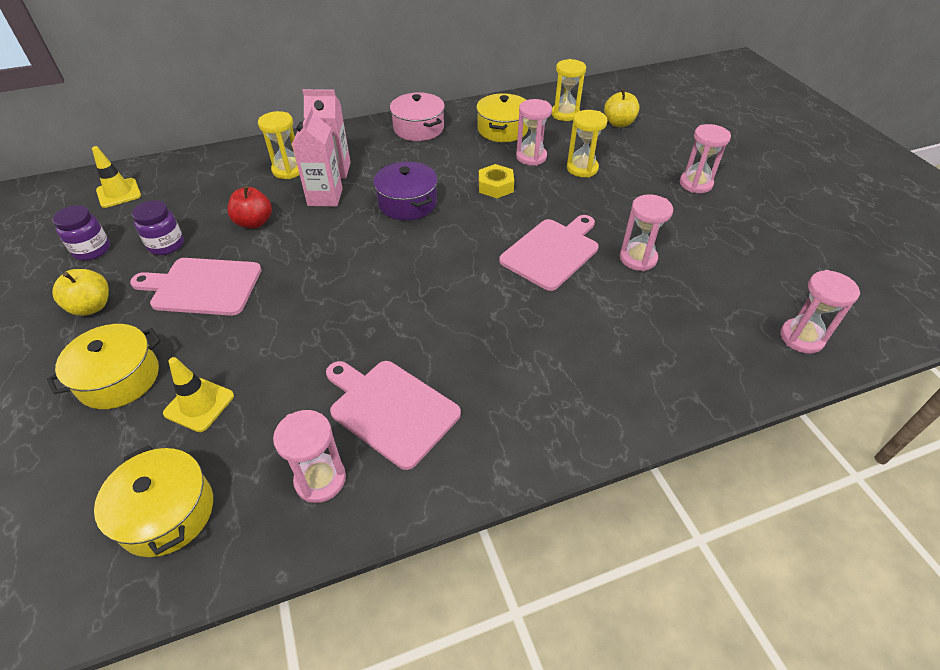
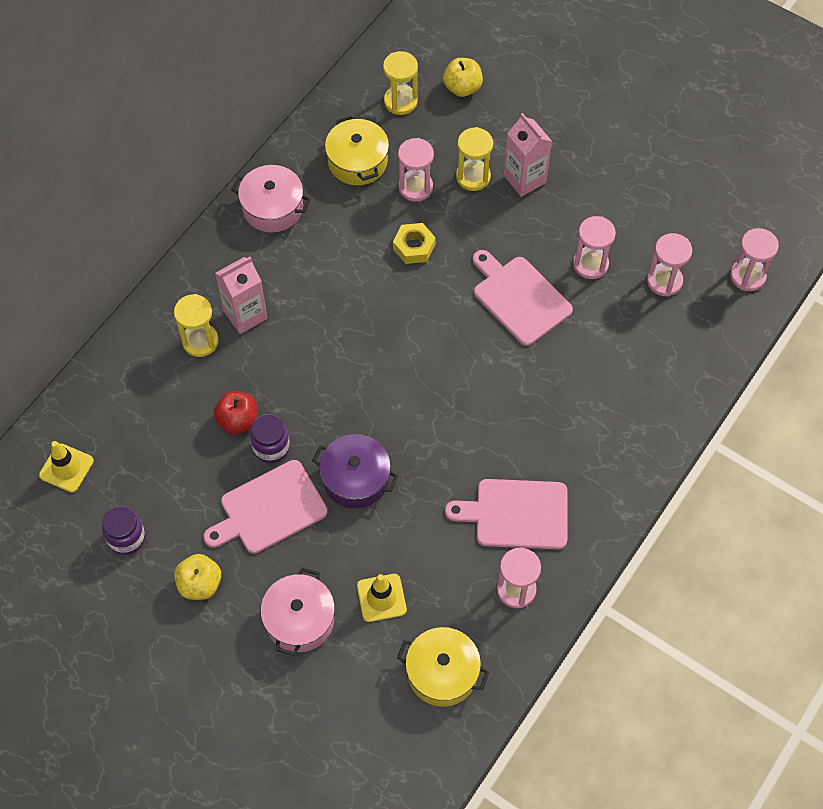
camera: 35 degrees left, 15 degrees up
(119, 378) = (299, 619): yellow pot -> pink pot
(166, 245) = (187, 492): purple jar -> purple jar (271, 447)
(325, 197) = (271, 353): pink carton -> pink carton (524, 179)
(407, 203) = (353, 315): purple pot -> purple pot (356, 479)
(552, 252) = (519, 298): pink cutting board -> pink cutting board turned 45 degrees counterclockwise
(695, 184) = (583, 141): pink hourglass -> pink hourglass (664, 281)

